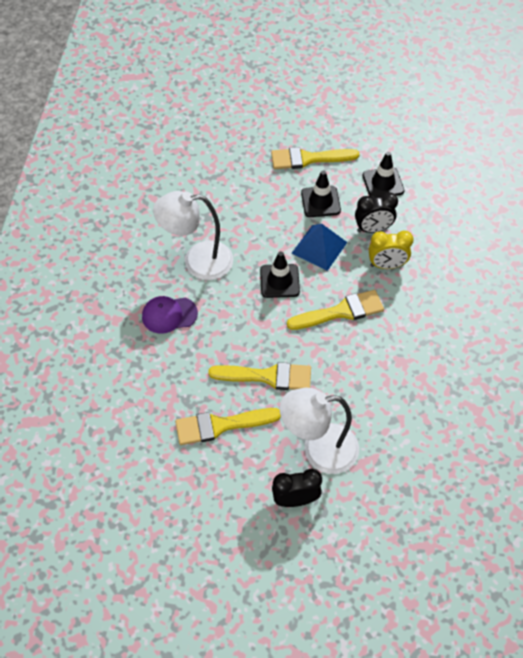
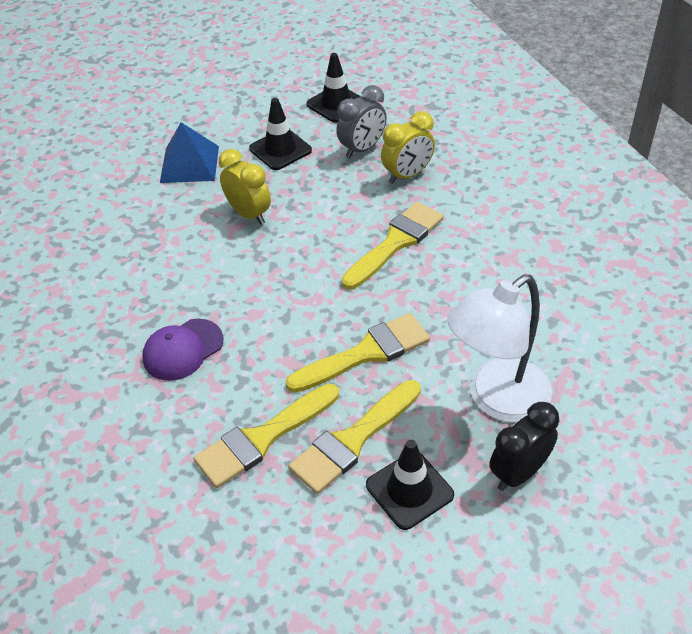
camera: 30 degrees left, 10 degrees down
(197, 261) = (175, 274): white lamp -> none
(267, 241) = (249, 214): none -> yellow clock
(279, 281) = (297, 246): black traffic cone -> black traffic cone (409, 490)
(308, 159) = (232, 116): yellow brush -> yellow brush (262, 438)
(319, 247) = (316, 193): blue pyramid -> blue pyramid (189, 164)
(373, 229) = (362, 149): black clock -> grey clock

